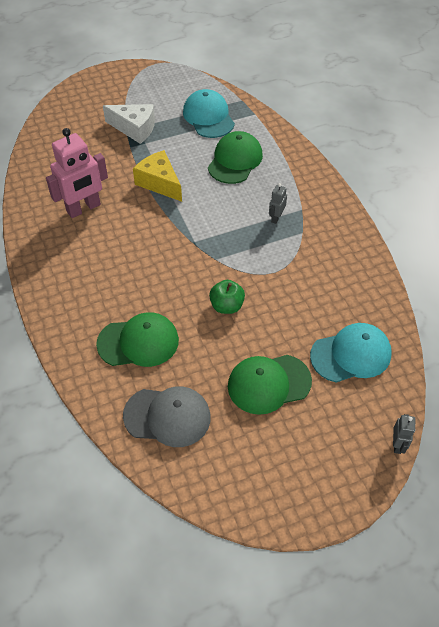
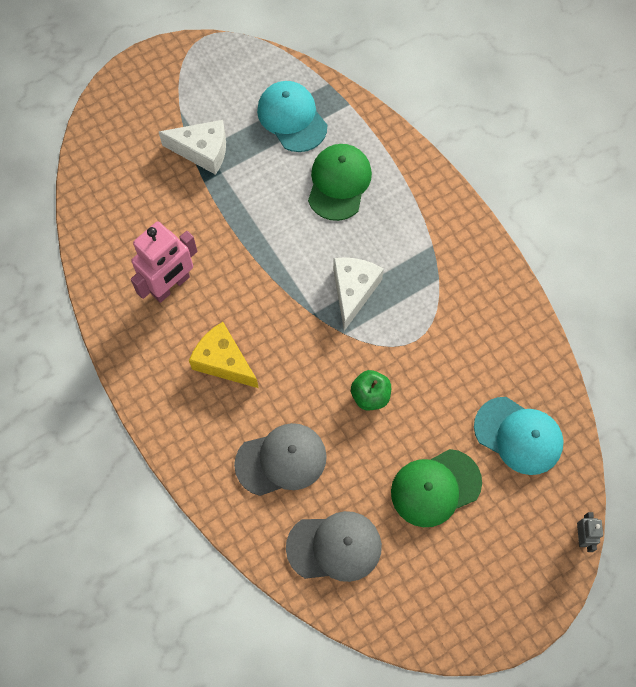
camera: 10 degrees left, 15 degrees up
(138, 342) = (281, 460): green cap -> grey cap
(159, 183) = (254, 232): yellow cheese -> yellow cheese (223, 361)
(230, 231) = (353, 291): none -> white cheese
(276, 218) = (404, 262): grey robot -> none
(351, 354) = (518, 436): turquoise cap -> turquoise cap turned 60 degrees clockwise

